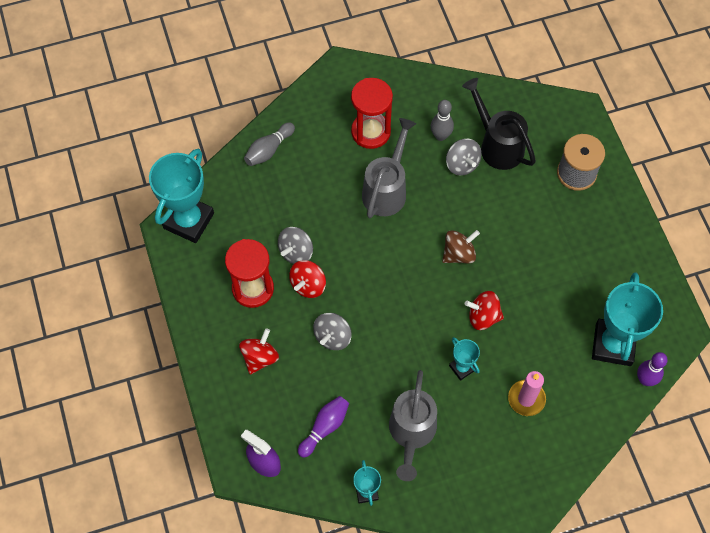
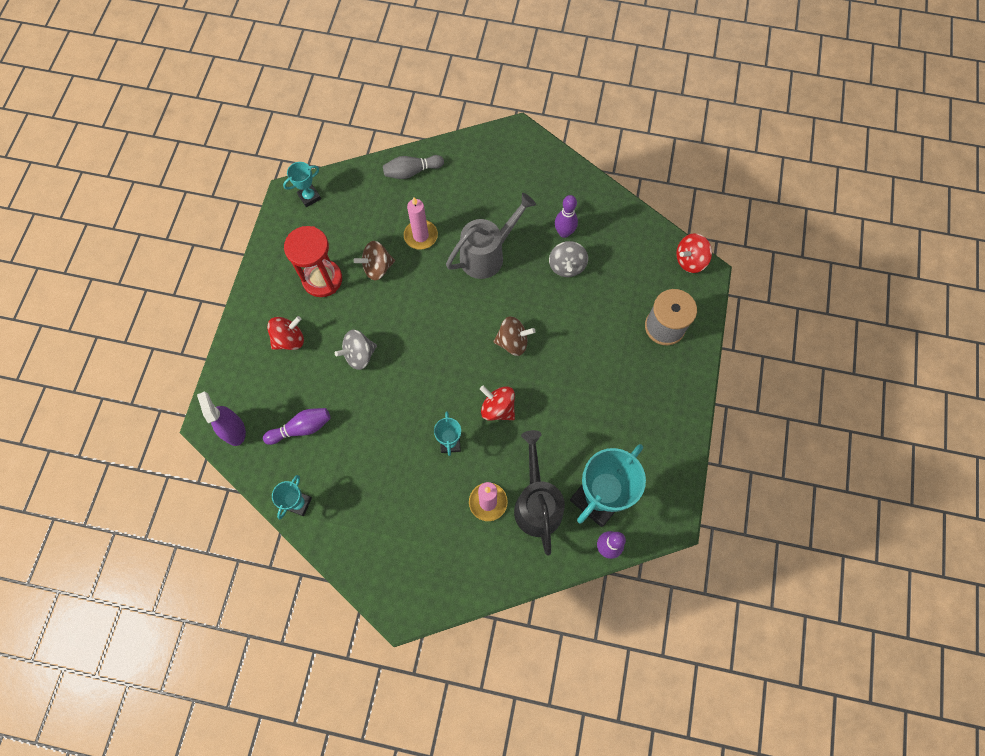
camera: 30 degrees right, 5 degrees up
(189, 221) = (309, 197): turquoise trophy -> turquoise trophy, size x0.48
(296, 252) = (377, 268): grey spinning top -> brown spinning top
(308, 285) = (368, 300): red spinning top -> red spinning top (690, 260)
(316, 203) = (421, 236): none -> pink candle
(371, 132) = (506, 199): red hourglass -> none
(411, 433) = (369, 475): grey watering can -> none
(440, 136) = (564, 232): grey bowling pin -> purple bowling pin
(497, 145) = (609, 265): black watering can -> black watering can (537, 503)

